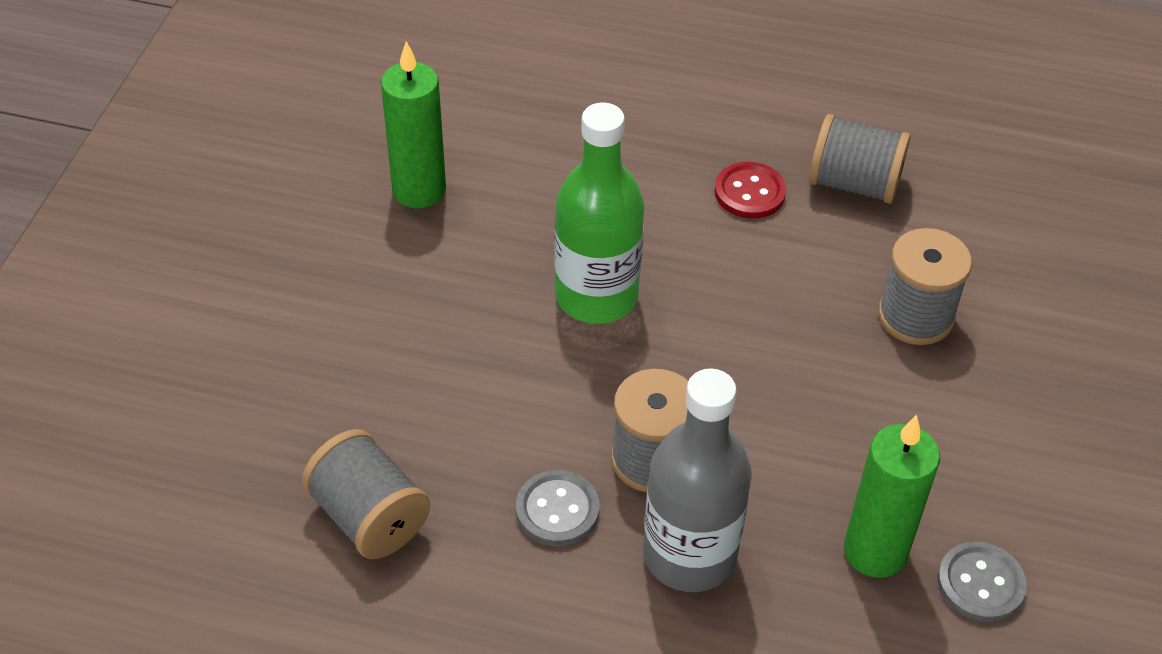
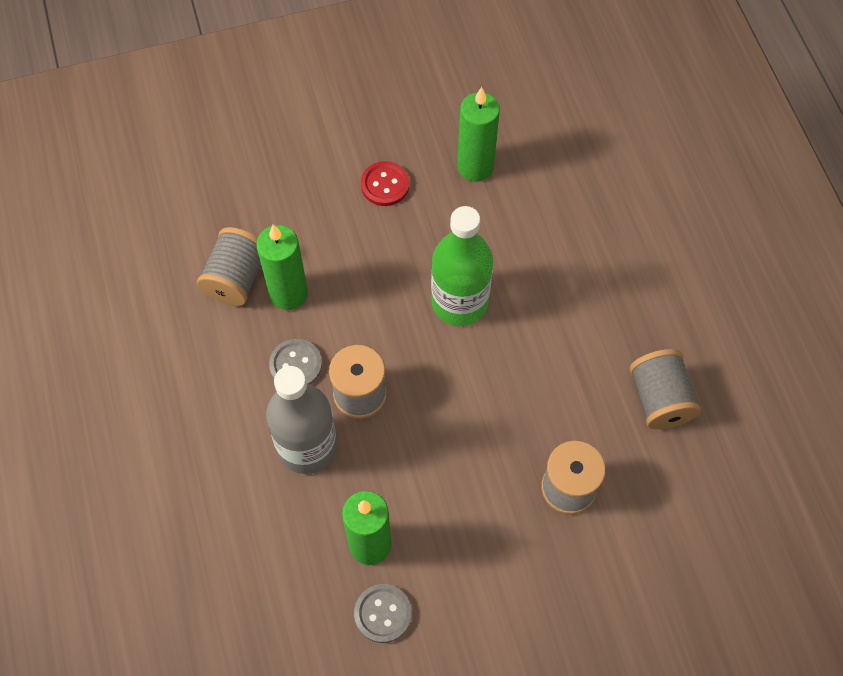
camera: 60 degrees right, 15 degrees up
(442, 467) = (288, 293): none -> green candle
(749, 192) = (605, 342): red button -> red button (385, 185)

